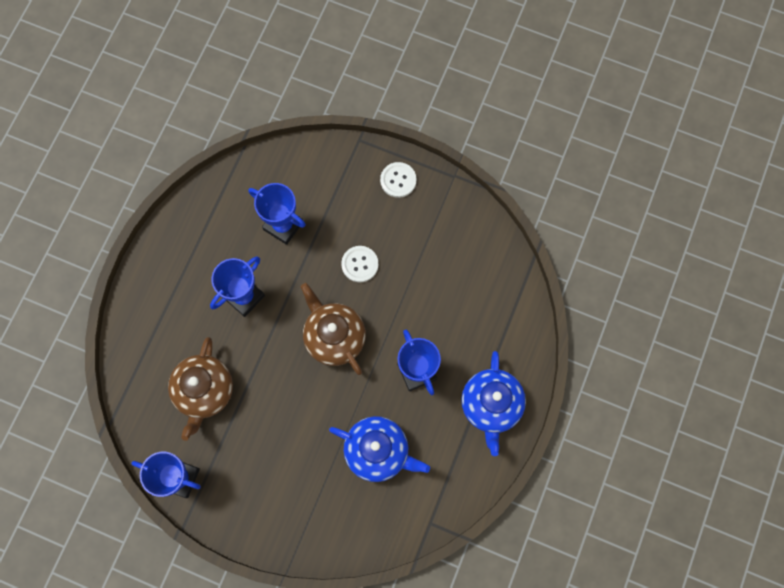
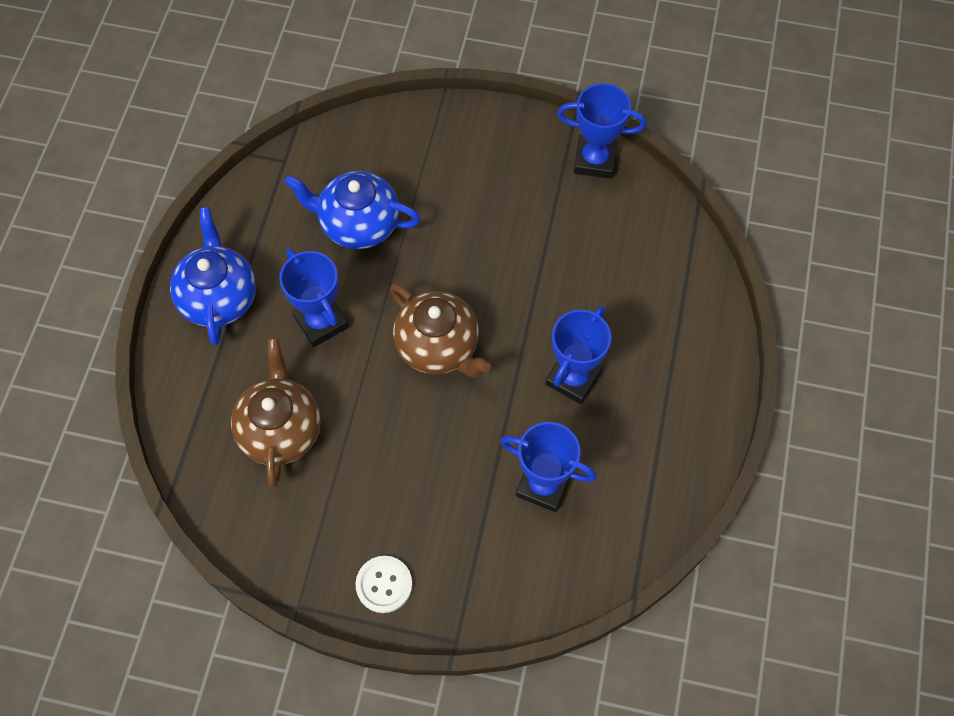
camera: 170 degrees right, 10 degrees down
(204, 391) = (592, 256): brown teapot -> brown teapot (281, 430)
(360, 264) = (421, 448): white button -> none

